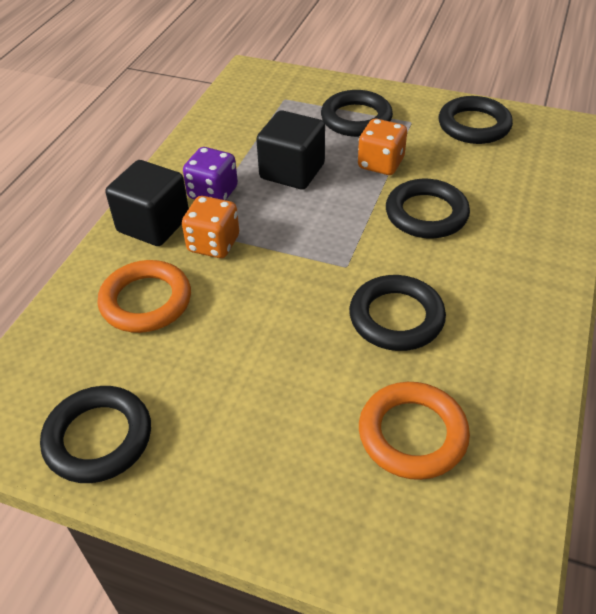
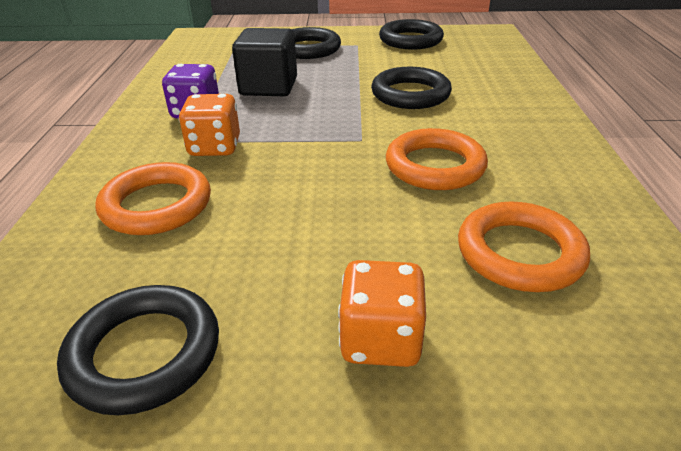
camera: 20 degrees left, 10 degrees down
(153, 224) = (140, 144): black cube -> none
(380, 164) = (348, 71): orange dice -> orange dice (380, 340)
(396, 317) = (435, 166): black ring -> orange ring

